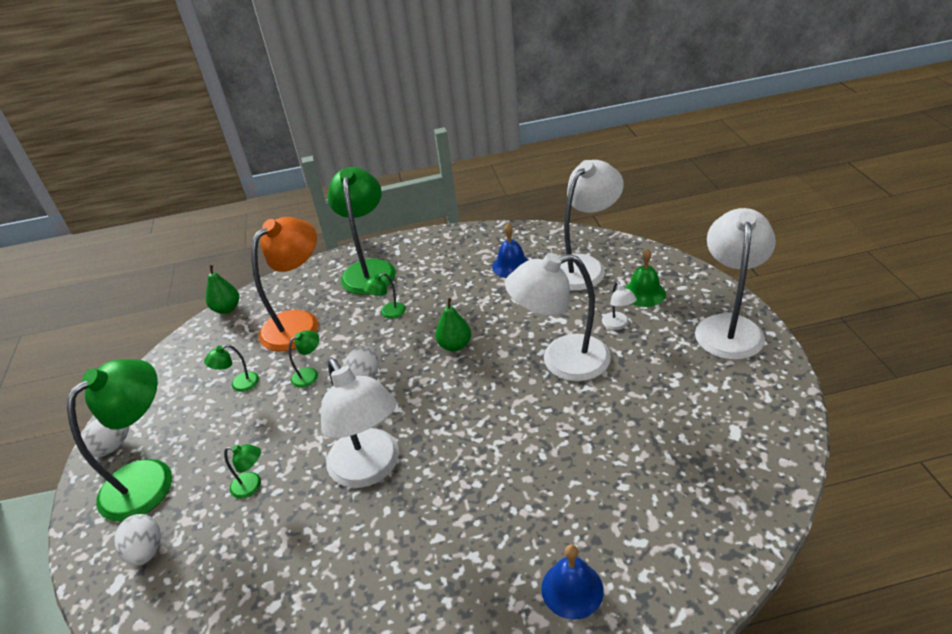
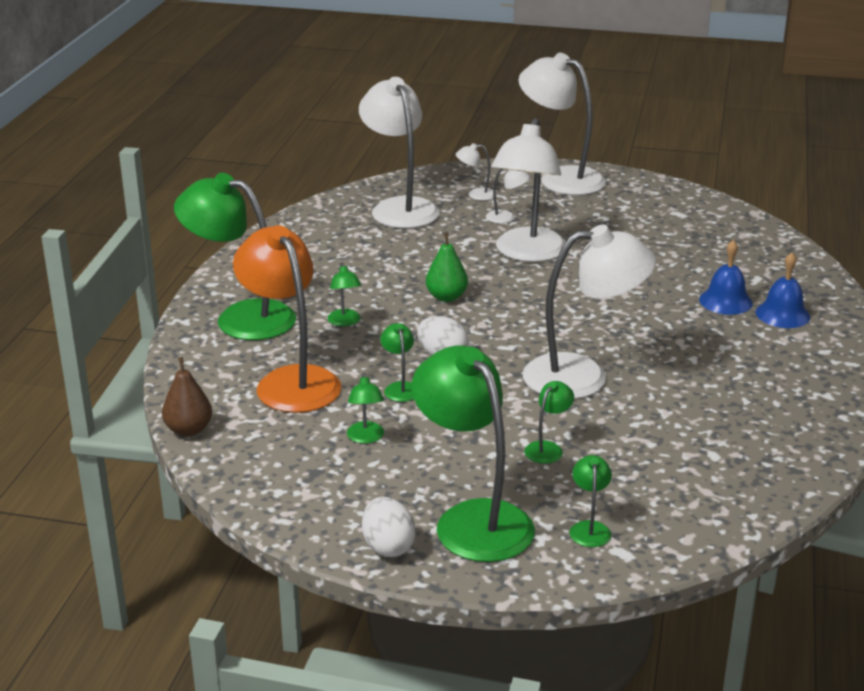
camera: 70 degrees left, 10 degrees down
(146, 551) = (589, 528): white egg -> green lamp
(227, 309) = (189, 430): green pear -> brown pear
(511, 266) = (350, 239): blue bell -> blue bell (725, 301)
(644, 293) = (475, 195): green bell -> white lamp

